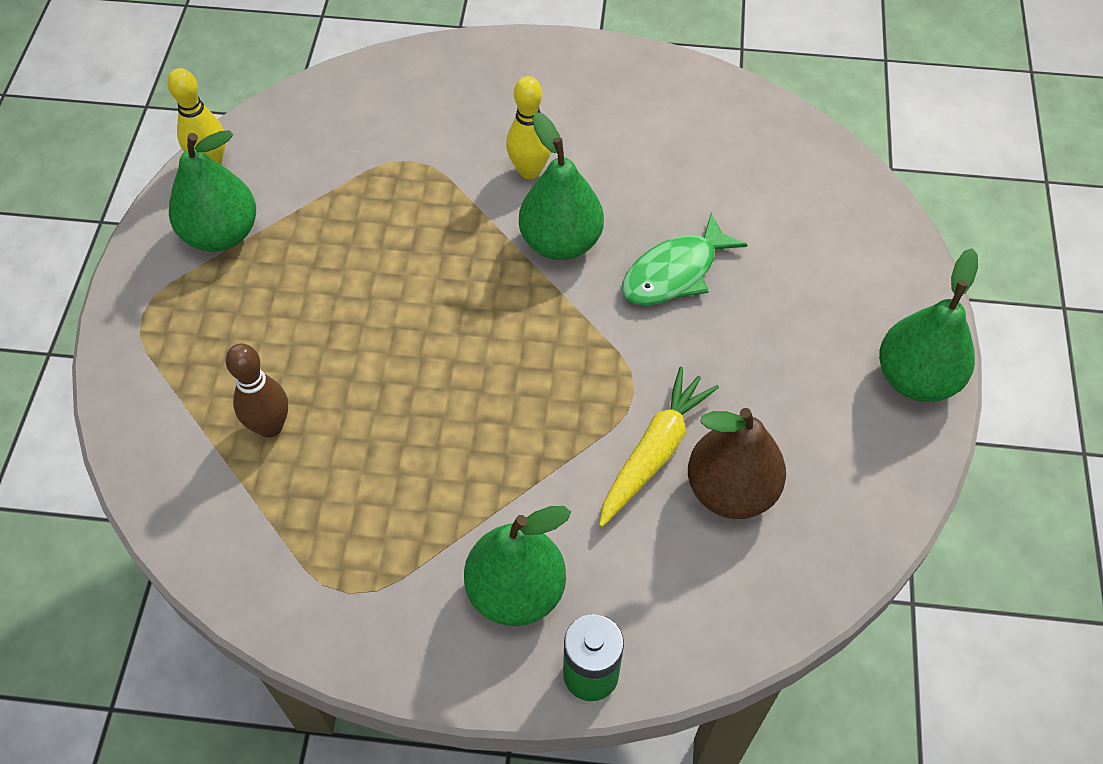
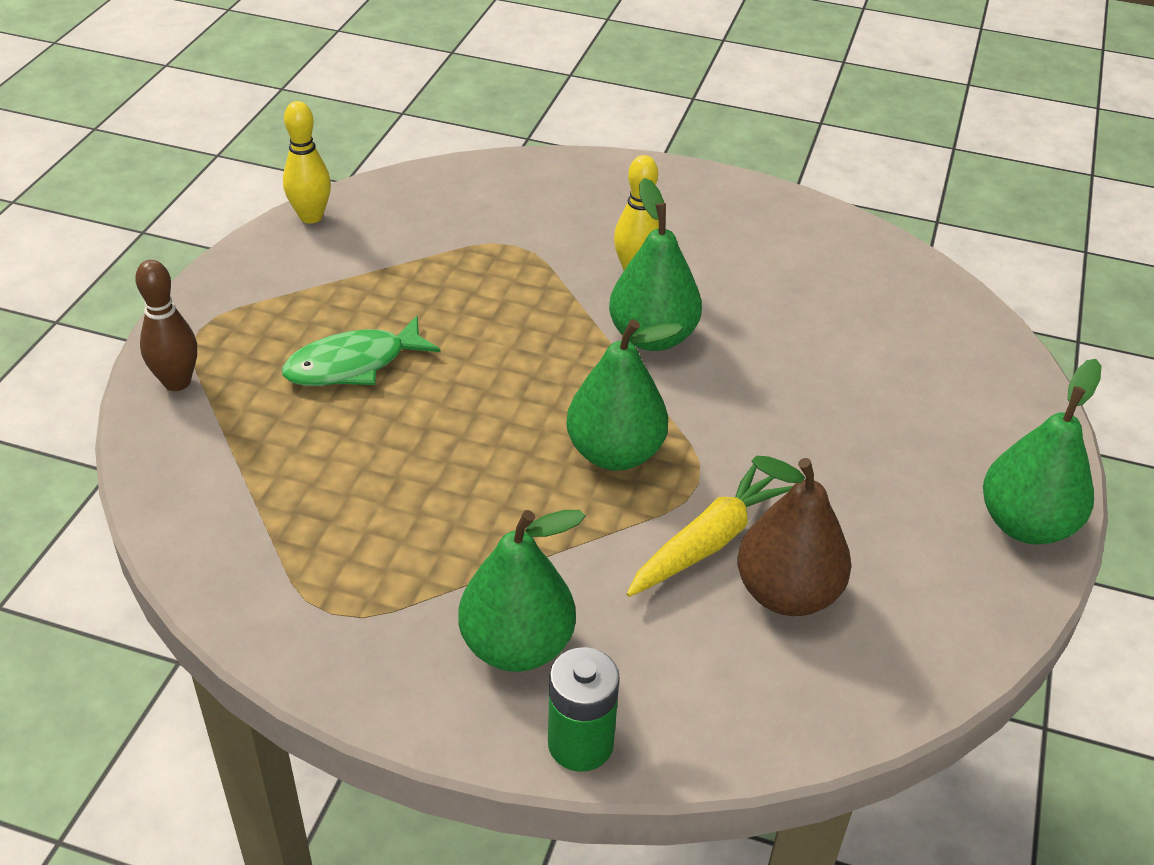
camera: 10 degrees right, 15 degrees down
(221, 234) = (302, 276): green pear -> green pear (615, 453)
(270, 426) = (297, 447): brown bowling pin -> brown bowling pin (177, 382)
(674, 273) = (770, 383): green fish -> green fish (353, 364)

